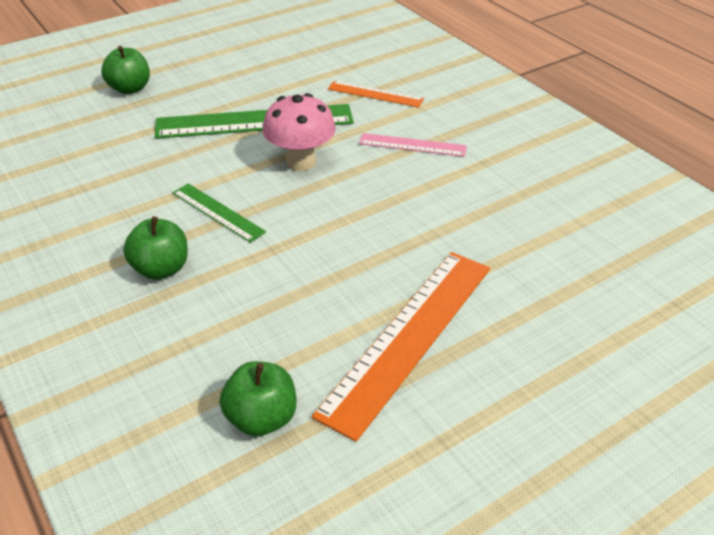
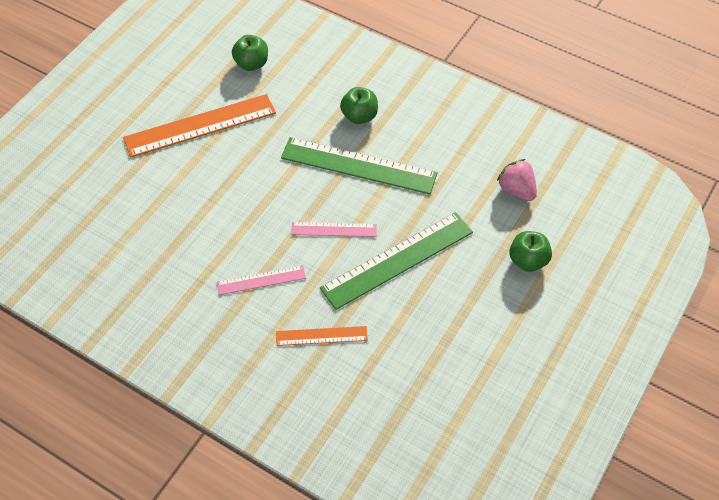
camera: 155 degrees right, 15 degrees up
(68, 138) = (516, 190): none -> pink strawberry
(218, 212) = (358, 166): green ruler -> green ruler, size x1.91
(301, 162) = (334, 229): pink mushroom -> pink ruler
(409, 337) = (200, 125): orange ruler -> orange ruler turned 60 degrees clockwise

